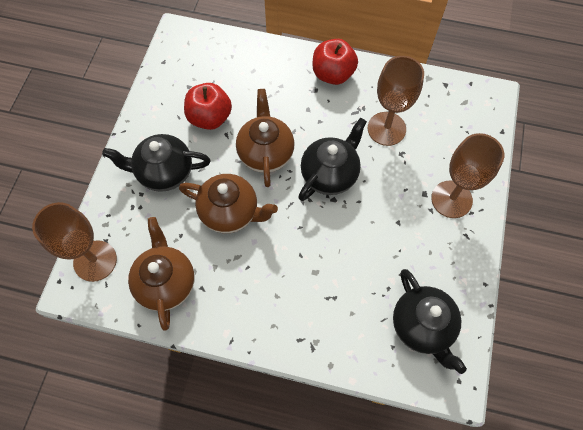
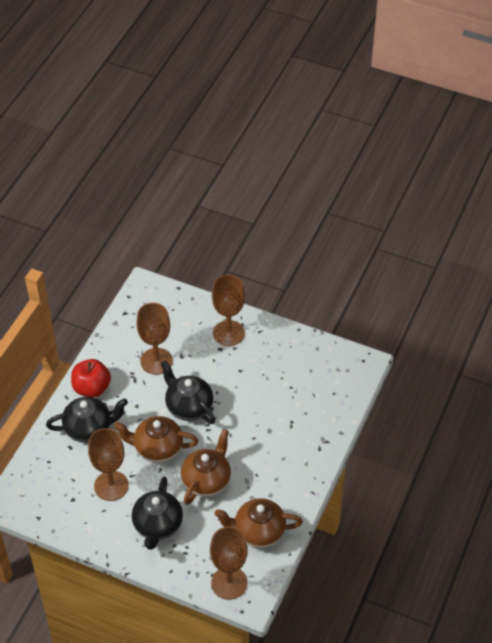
camera: 80 degrees left, 15 degrees down
(210, 117) = (111, 486): red apple -> brown goblet
(422, 326) = (322, 372): black teapot -> black teapot (89, 429)

